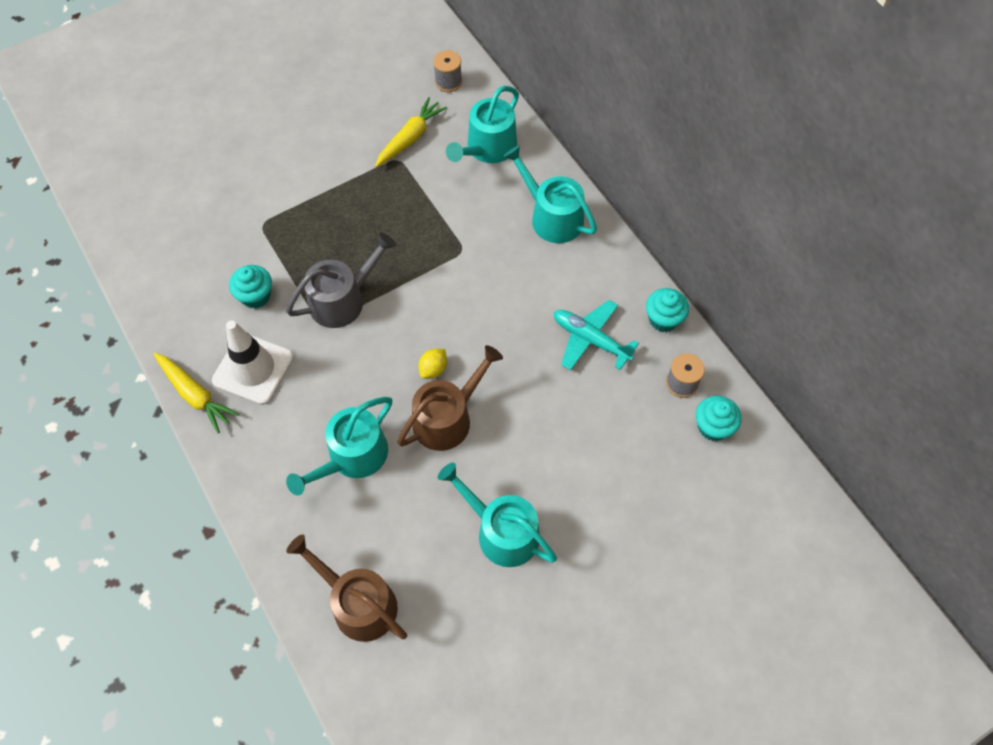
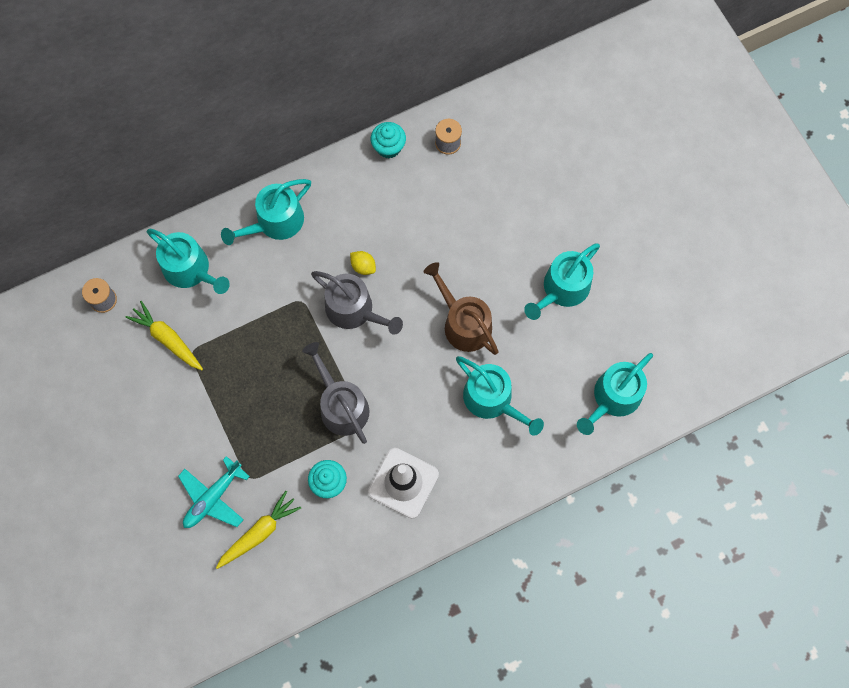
camera: 85 degrees left, 10 degrees up
(195, 395) = (424, 533): yellow carrot -> yellow carrot (259, 533)
(358, 603) = (613, 398): brown watering can -> turquoise watering can
(433, 369) = (418, 331): yellow lemon -> yellow lemon (363, 266)
(455, 302) = (354, 310): none -> grey watering can
(590, 339) = (402, 205): turquoise plane -> turquoise plane (213, 497)
(713, 427) = (487, 126): turquoise cupcake -> none

